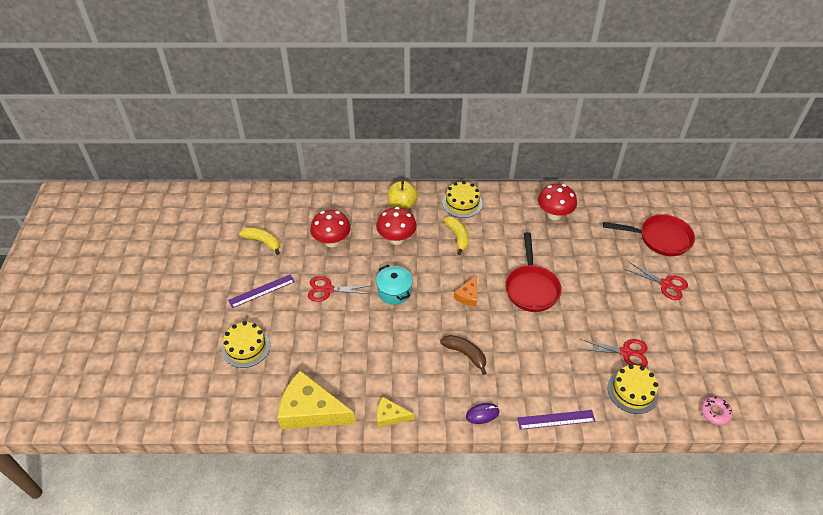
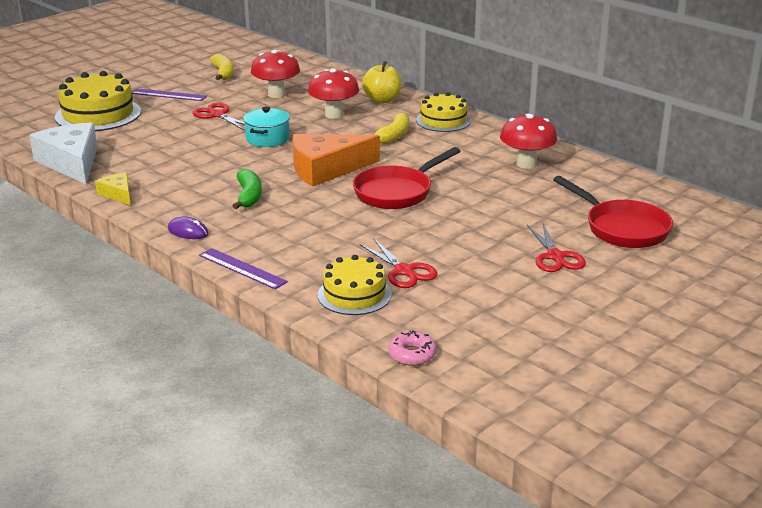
camera: 45 degrees right, 20 degrees down
(246, 347) = (98, 114): yellow cake -> yellow cake, size x1.56
(311, 410) = (71, 162): yellow cheese -> white cheese
(465, 354) = (249, 196): brown banana -> green banana
(468, 295) = (326, 169): orange cheese -> orange cheese, size x2.00

